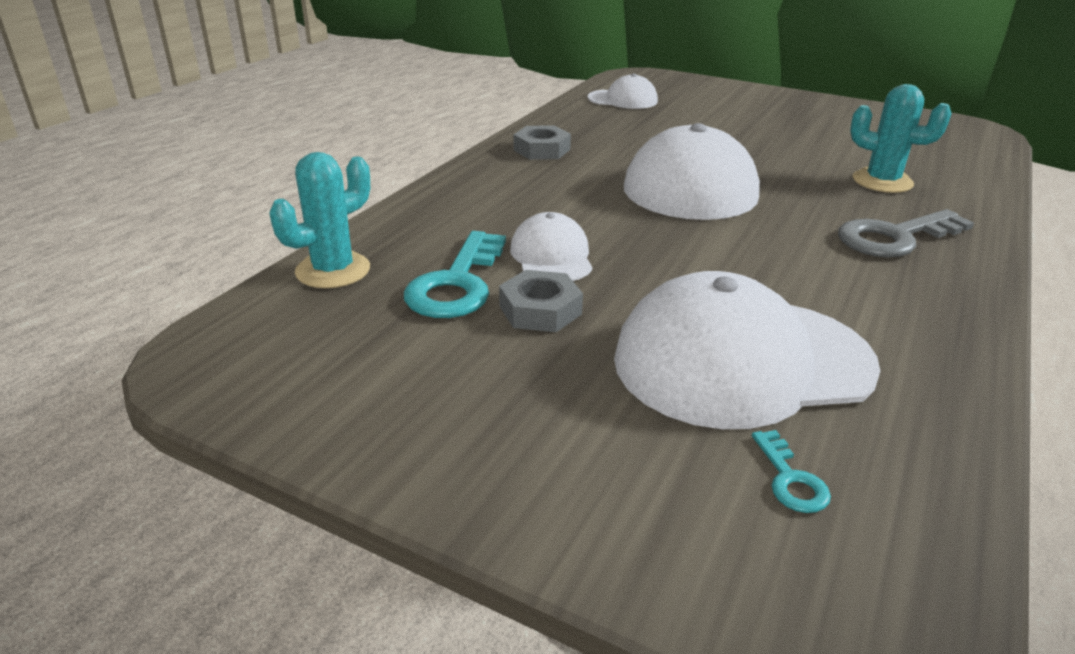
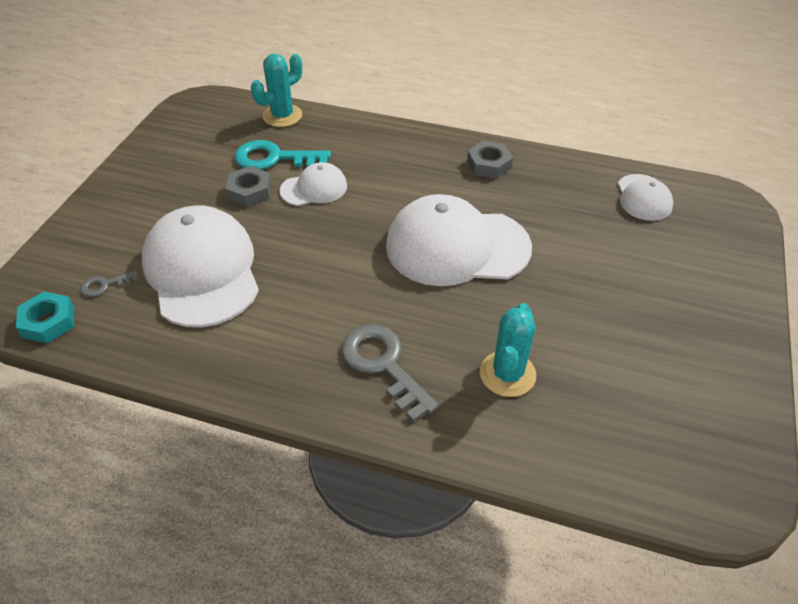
camera: 80 degrees right, 15 degrees up
(333, 270) = (282, 116): turquoise cactus -> turquoise cactus turned 75 degrees counterclockwise
(790, 479) = (105, 285): turquoise key -> grey key
(914, 562) = (48, 322): none -> turquoise nut

